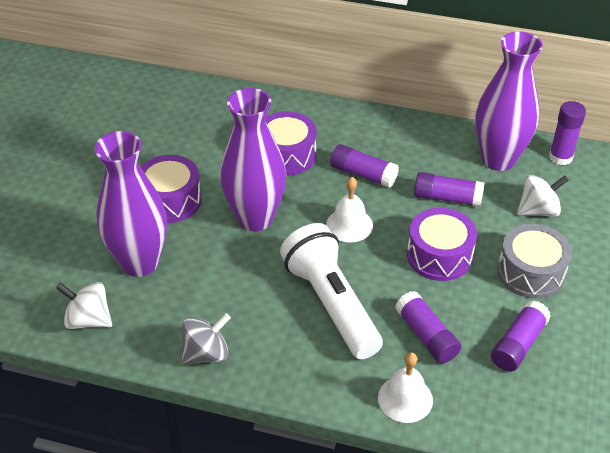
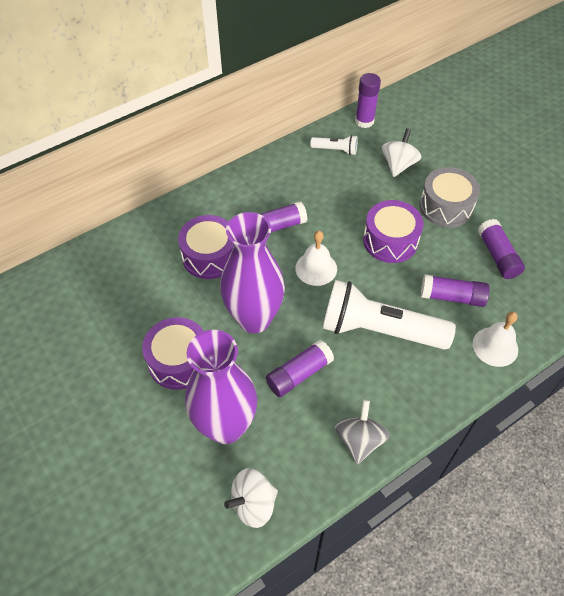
camera: 50 degrees left, 10 degrees up
(447, 198) = (343, 199): purple glue stick -> purple glue stick (299, 374)
(498, 159) = (335, 150): purple vase -> white flashlight

